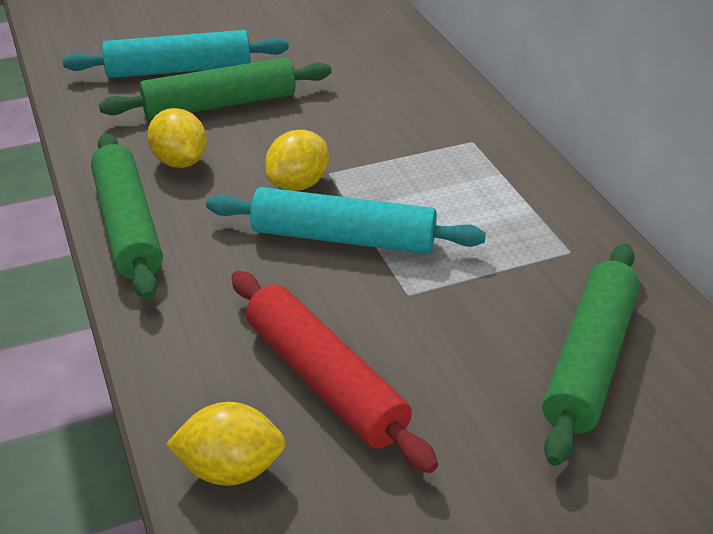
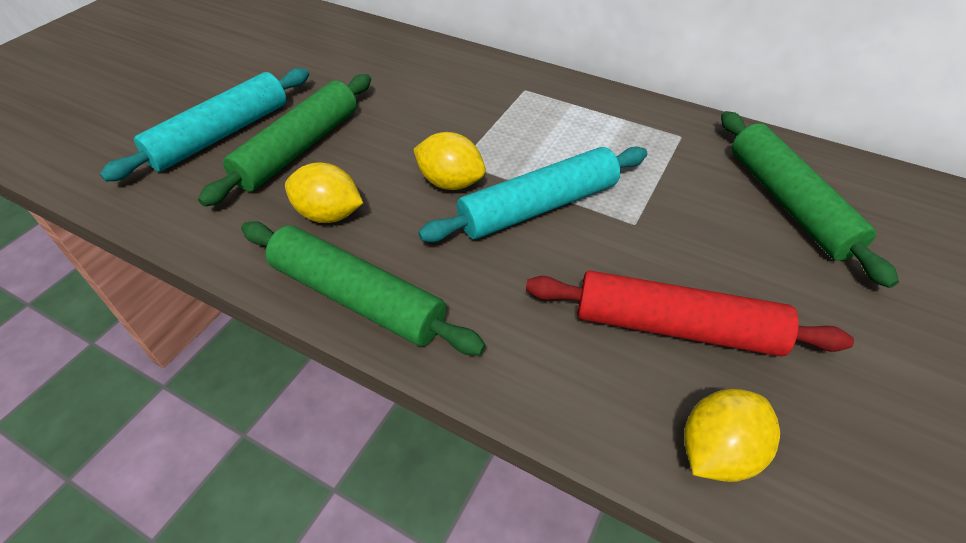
camera: 40 degrees left, 10 degrees up
(298, 184) = (450, 182): yellow lemon -> yellow lemon turned 60 degrees counterclockwise

